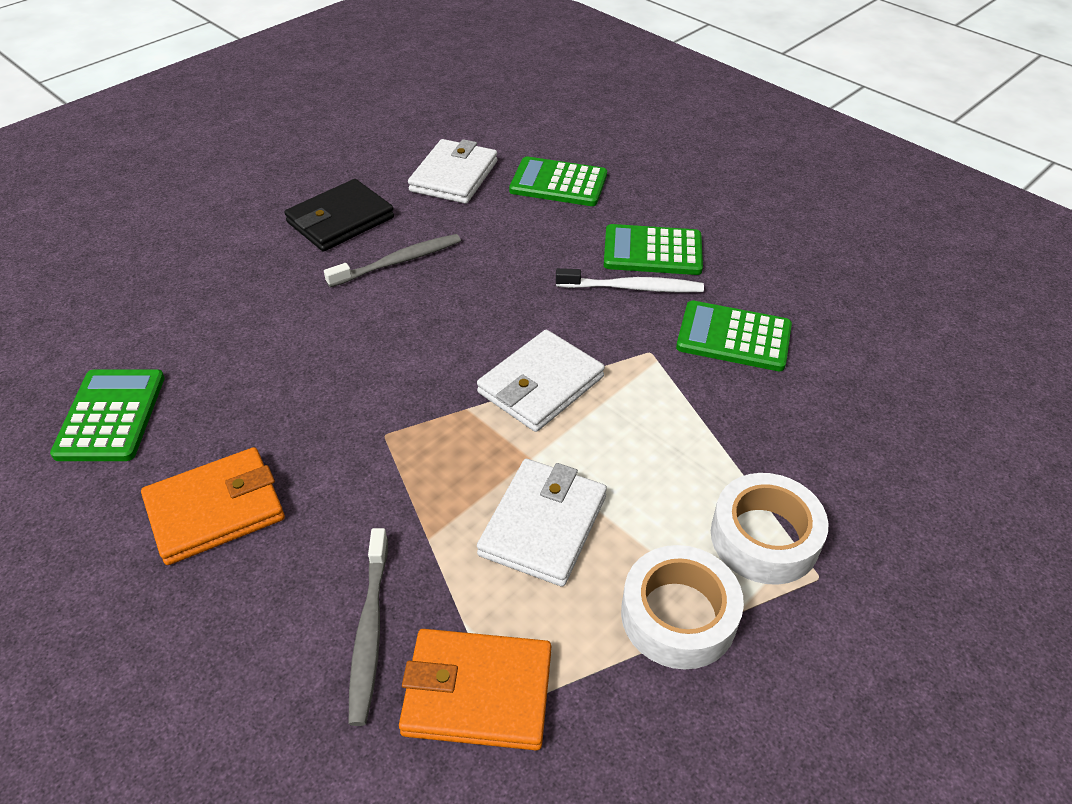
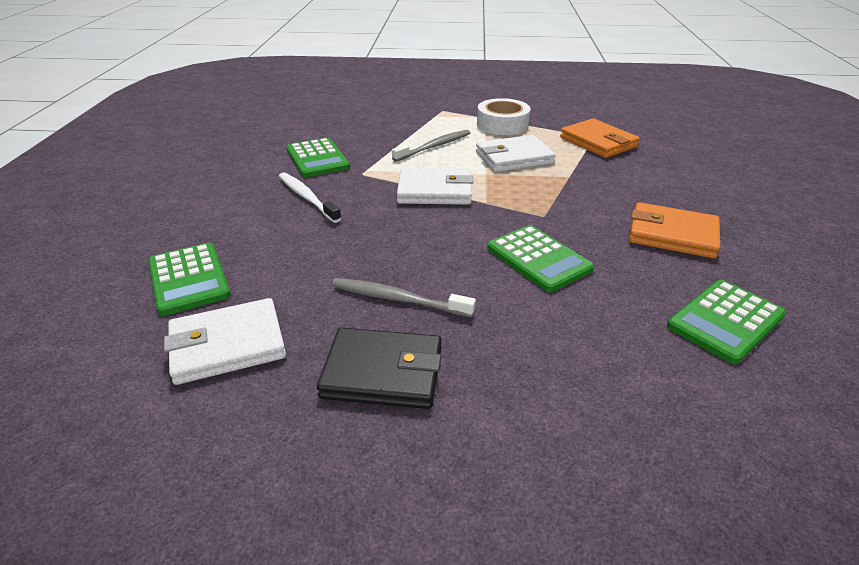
camera: 130 degrees left, 10 degrees down
(369, 631) = (625, 168): grey toothbrush -> grey toothbrush (434, 146)
(652, 251) = (255, 205): green calculator -> green calculator (538, 259)
(764, 537) = (440, 121): white tape -> none

